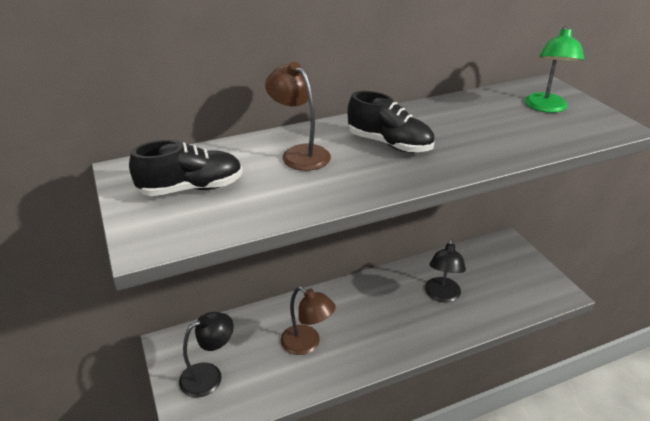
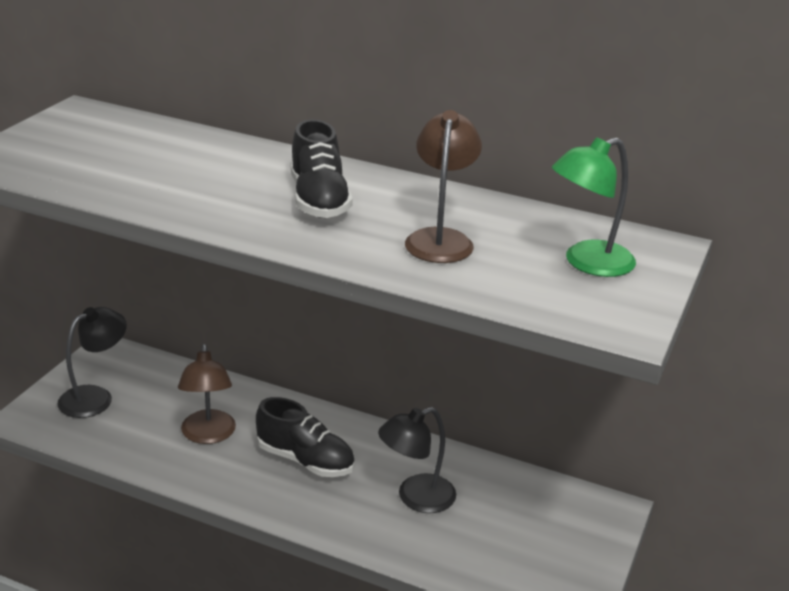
camera: 45 degrees right, 5 degrees down
(191, 188) = (89, 145): black shoe -> black shoe (305, 460)
(209, 375) = (95, 397): black lamp -> black lamp turned 60 degrees counterclockwise
(299, 153) = (224, 165): brown lamp -> brown lamp (440, 239)

